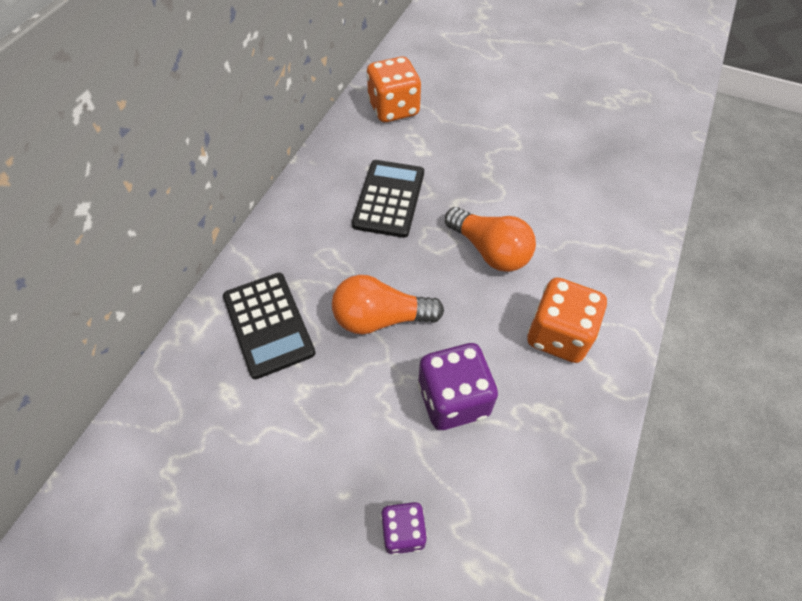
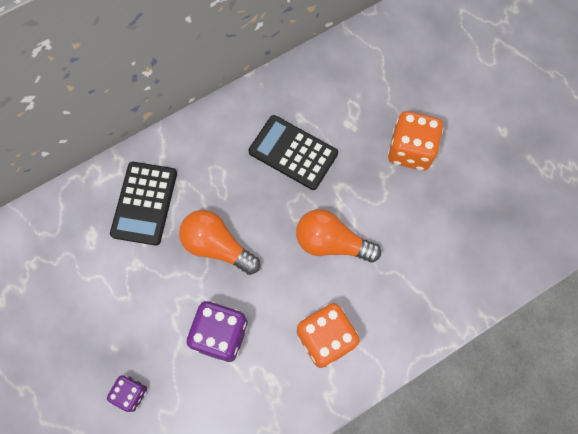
camera: 35 degrees right, 15 degrees up
(389, 199) = (293, 152): black calculator -> black calculator turned 105 degrees counterclockwise
(393, 109) = (358, 69): orange dice -> orange dice (410, 150)
(489, 251) = (331, 242): orange light bulb -> orange light bulb turned 120 degrees clockwise

